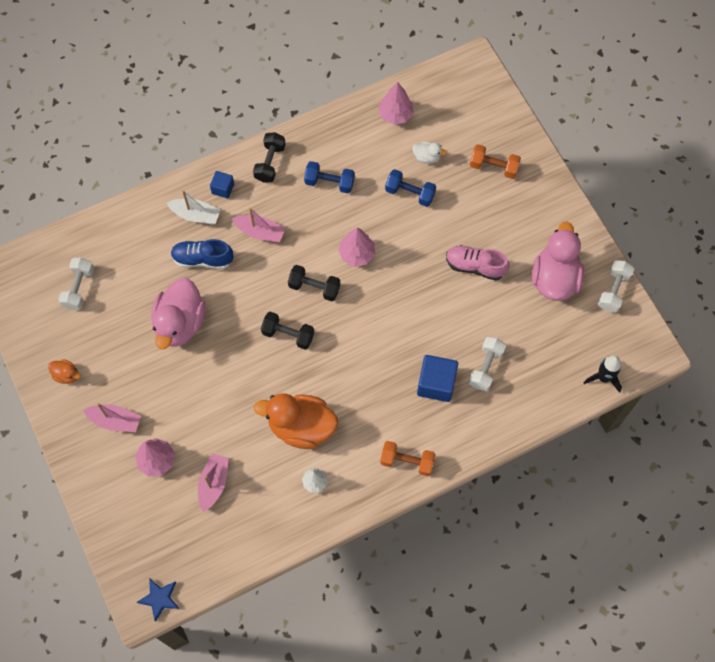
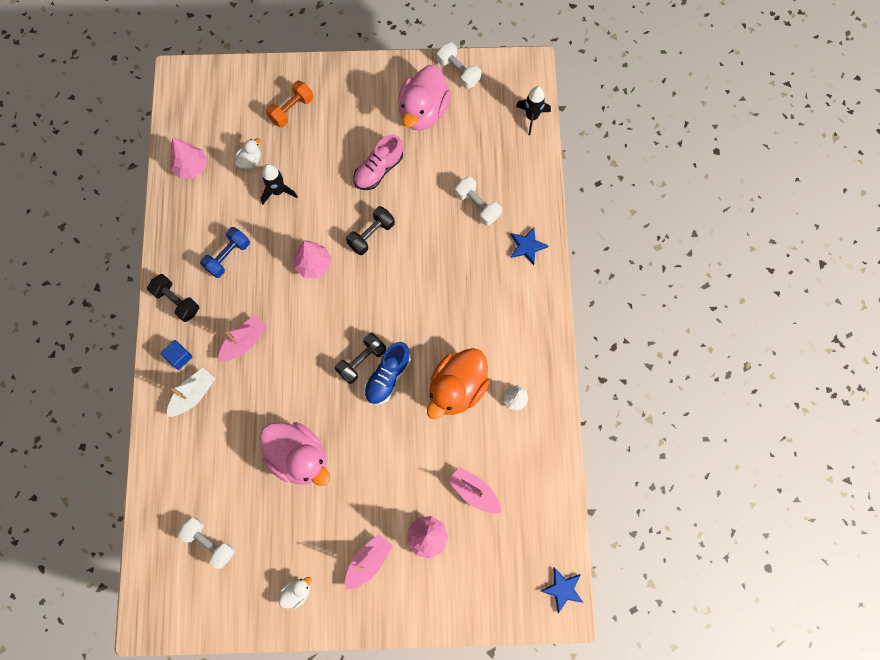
camera: 65 degrees left, 5 degrees up
(67, 375) = (297, 592): orange duck -> white duck
(202, 259) = (243, 408): blue shoe -> blue shoe (387, 377)
(314, 287) = (327, 317): black dumbbell -> black dumbbell (371, 235)
(407, 461) = (532, 311): orange dumbbell -> none
(410, 193) = (278, 191): blue dumbbell -> black rocket
(436, 383) = (472, 253): blue cube -> none
(468, 430) = (527, 246): none -> blue star
(554, 278) = (423, 111): pink duck -> pink duck turned 105 degrees counterclockwise

